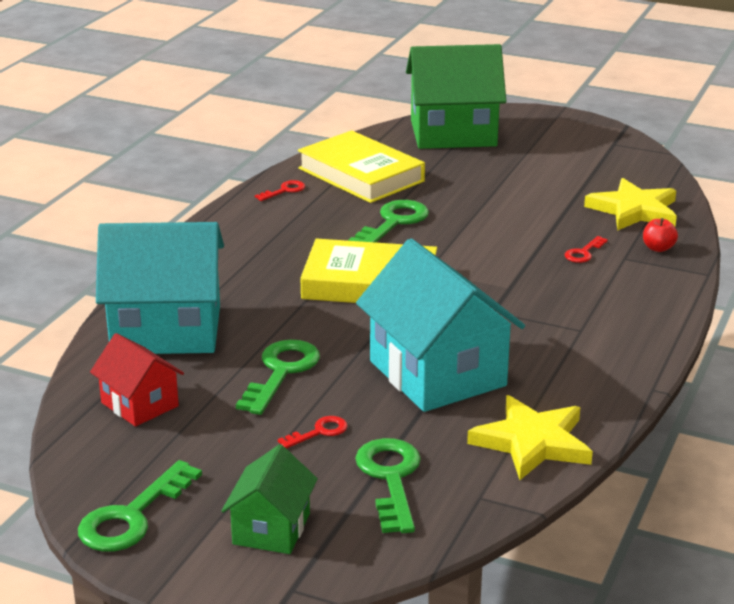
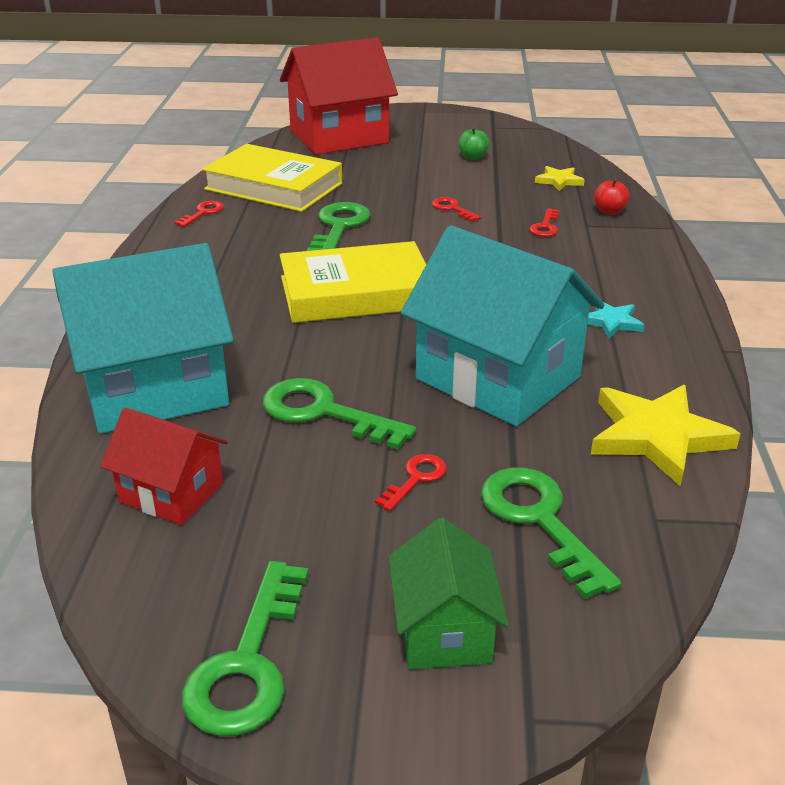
camera: 20 degrees left, 5 degrees up
(281, 372) = (323, 412): green key -> green key turned 60 degrees counterclockwise
(453, 133) = (339, 137): green house -> red house
(509, 222) = (452, 209): none -> red key
(568, 173) = (473, 157): none -> green apple
(572, 347) = (611, 322): none -> turquoise star
(634, 210) = (559, 181): yellow star -> yellow star, size x0.52

